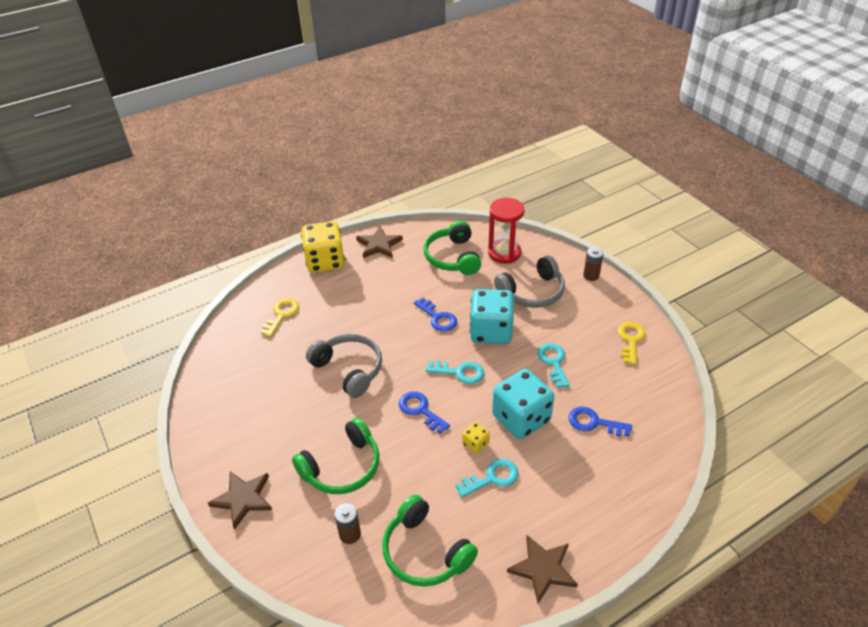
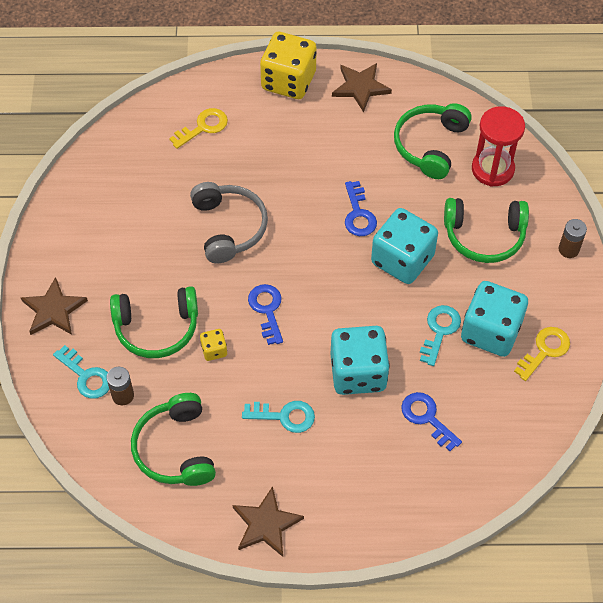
camera: 30 degrees right, 15 degrees up
(460, 372) = (335, 290): turquoise key -> turquoise key (86, 376)
(475, 444) = (294, 374): yellow dice -> yellow dice (214, 350)
(532, 292) = (484, 236): grey headphones -> green headphones
(587, 346) = (490, 331): none -> turquoise dice

